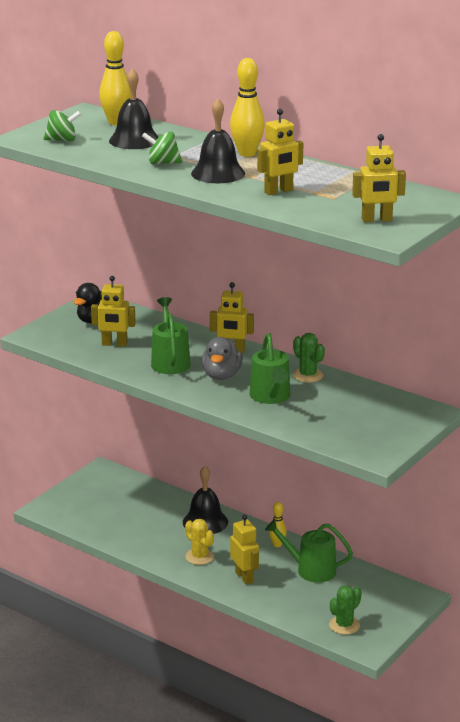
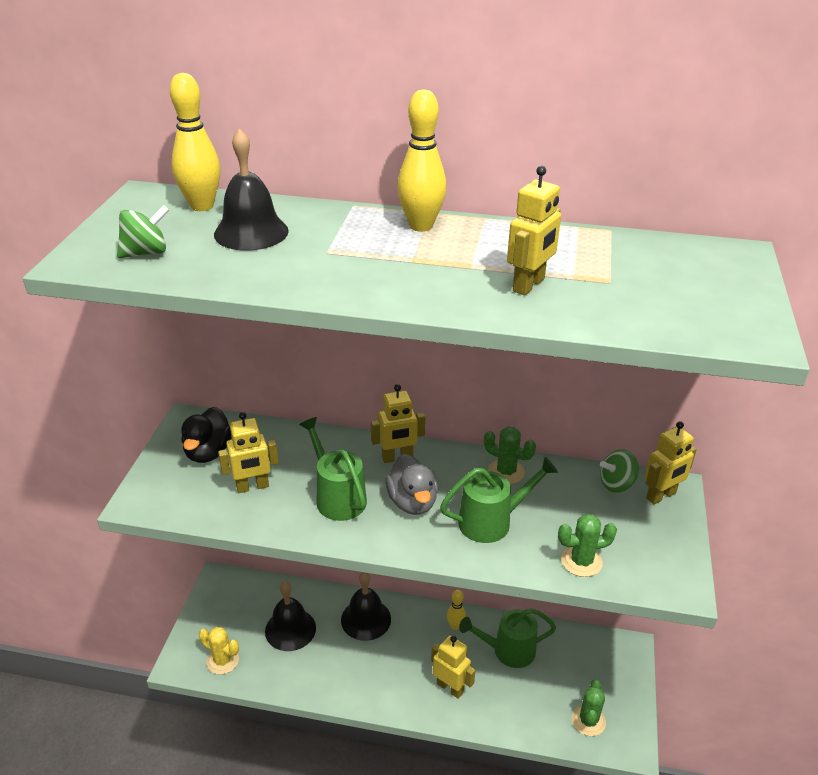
camera: 25 degrees left, 10 degrees up
(162, 163) = (325, 266): green spinning top -> green spinning top (616, 484)
(199, 557) = (387, 674): yellow cactus -> yellow cactus (222, 661)
(218, 173) = (417, 269): black bell -> black bell (290, 629)
(271, 397) = (492, 521): green watering can -> green watering can turned 75 degrees counterclockwise
(316, 429) = (581, 561): none -> green cactus
(376, 220) = (707, 309): yellow robot -> yellow robot (661, 496)

